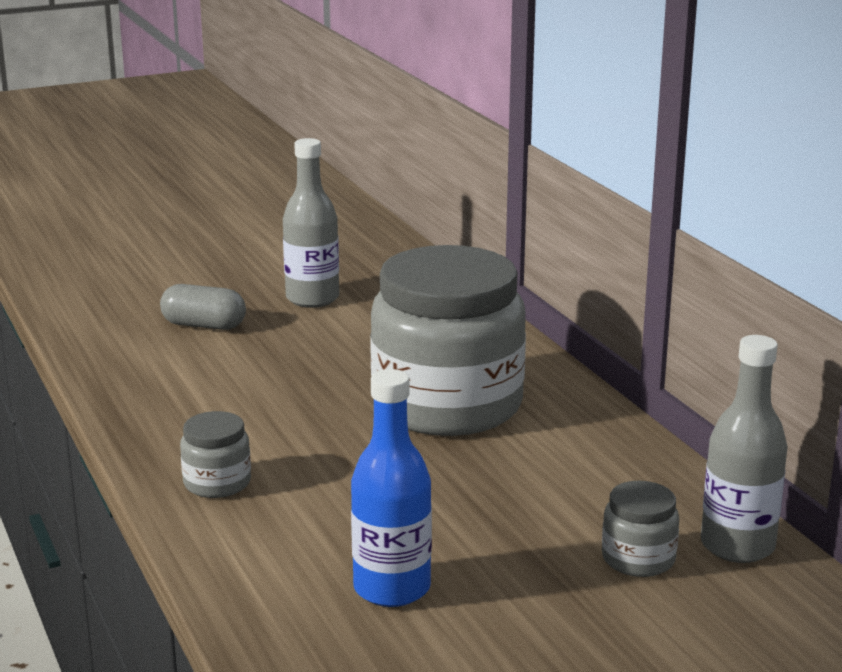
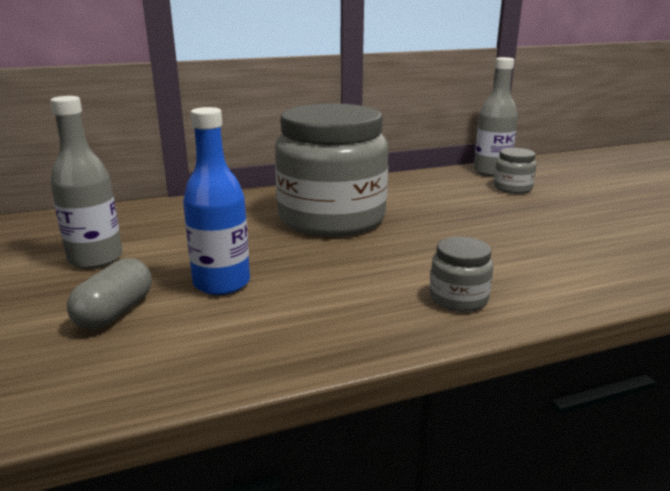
camera: 85 degrees left, 0 degrees up
(392, 588) = (577, 241): blue bottle -> blue bottle (221, 283)

